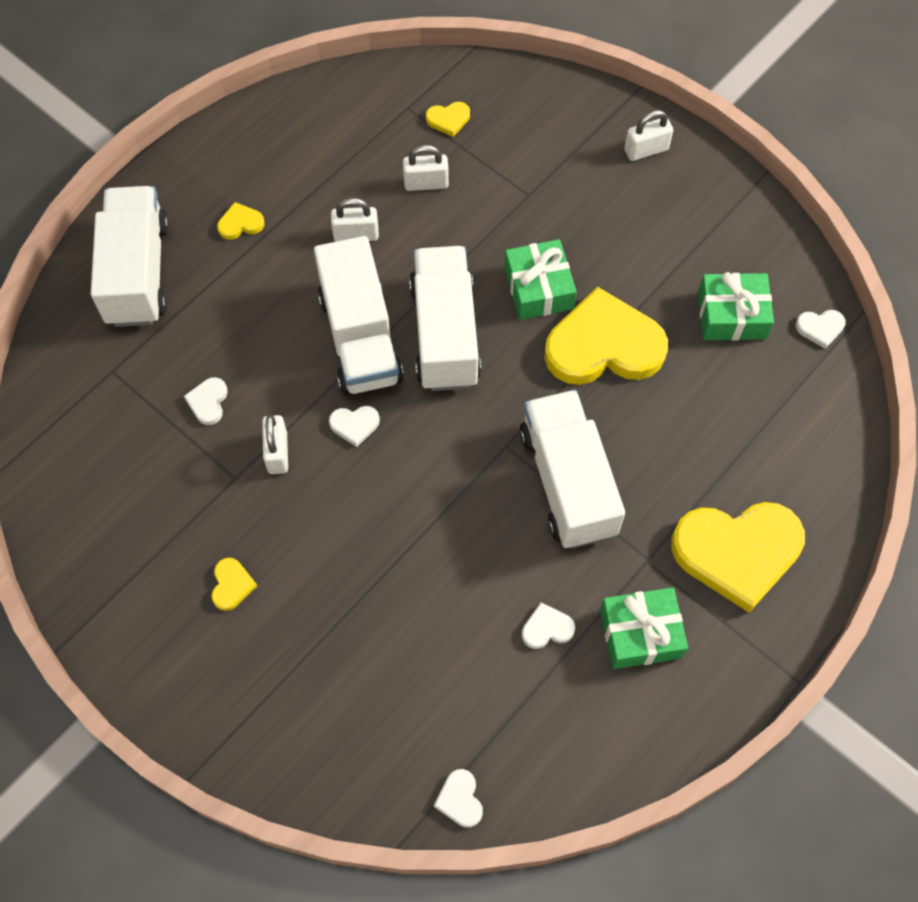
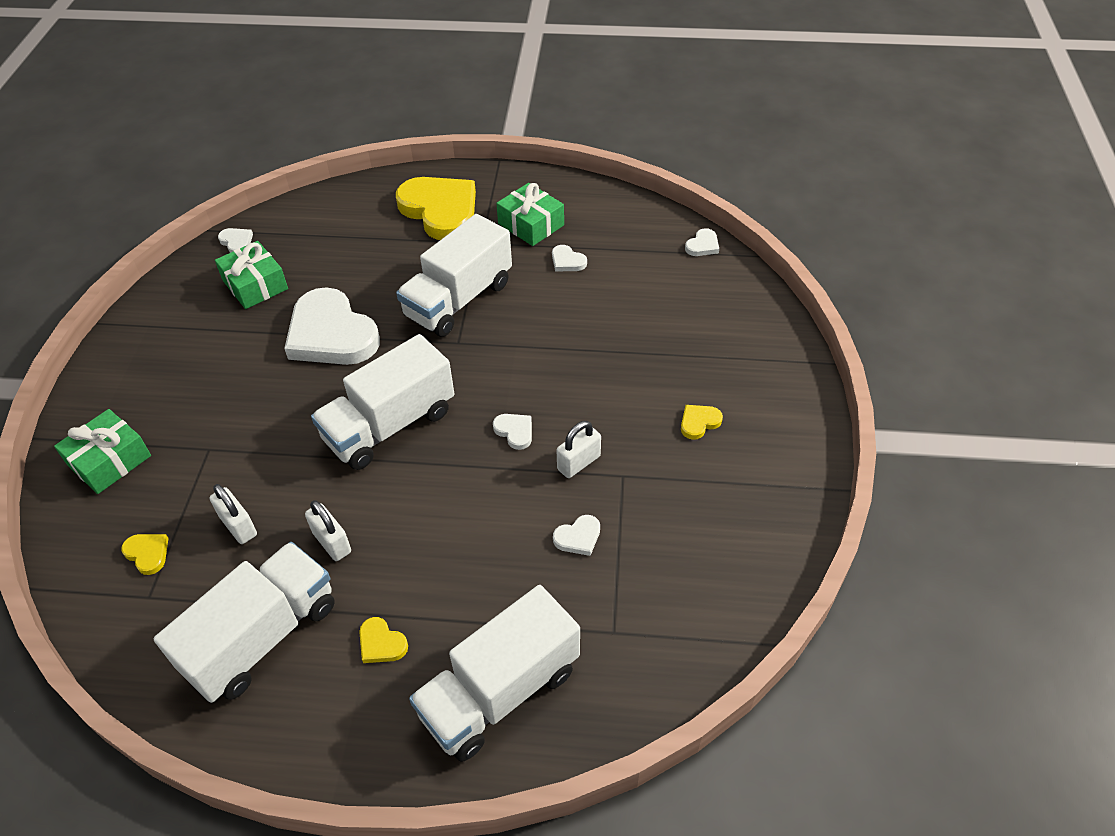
camera: 125 degrees left, 15 degrees down
(360, 337) = (435, 475): white truck -> white truck (262, 637)
(538, 288) = (304, 394): green gift -> green gift (109, 460)
(603, 345) = (331, 334): yellow heart -> white heart
(646, 150) = (112, 400): white padlock -> none

